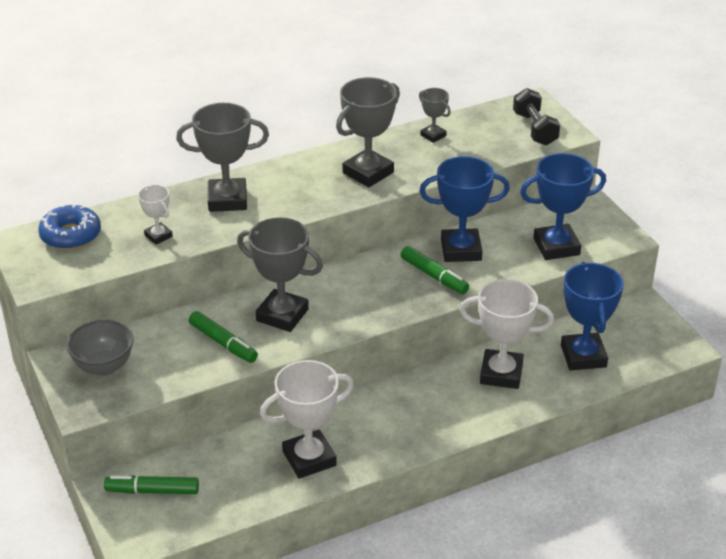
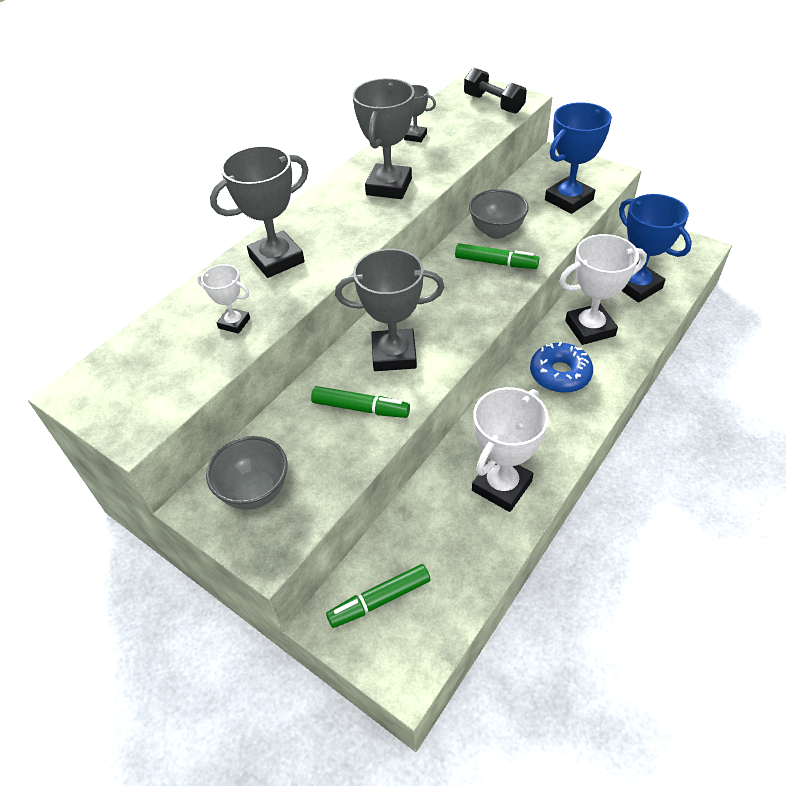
camera: 25 degrees left, 10 degrees up
(71, 235) = (133, 360): blue donut -> blue donut (560, 374)
(461, 250) = (496, 231): blue trophy -> grey bowl

